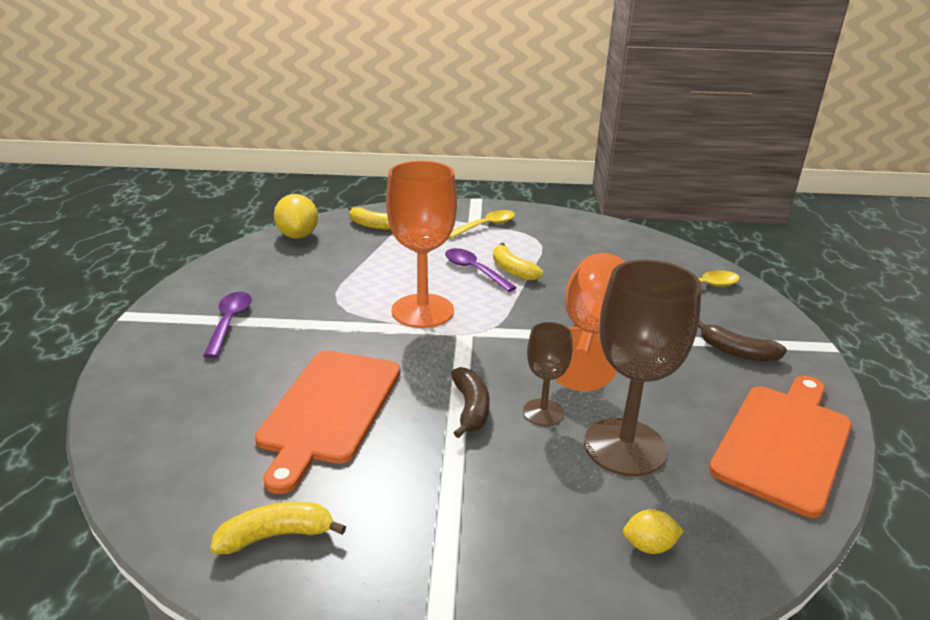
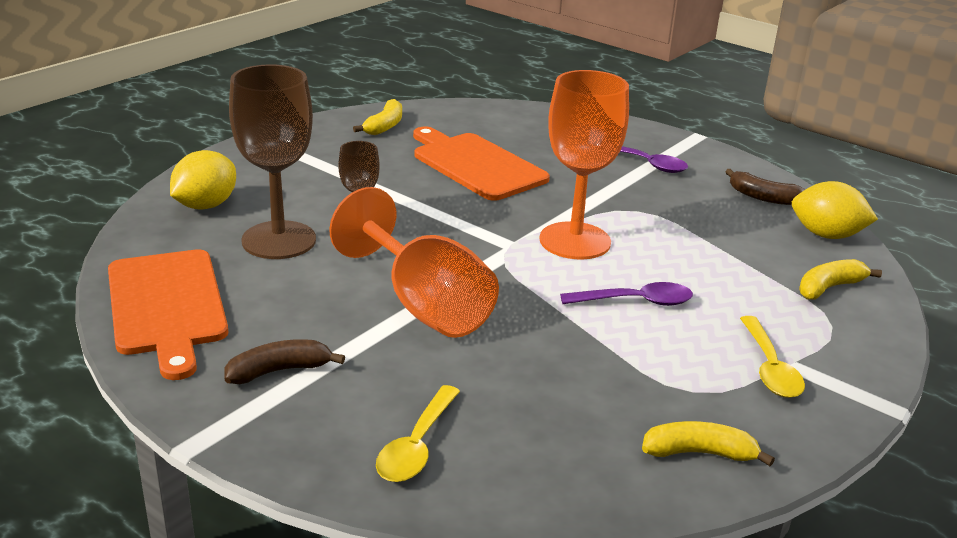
camera: 125 degrees right, 0 degrees up
(470, 408) = (406, 207): brown banana -> brown banana (763, 197)
(512, 270) = (612, 326): yellow banana -> yellow banana (699, 453)
(649, 546) = (205, 205): yellow lemon -> yellow lemon, size x1.88

